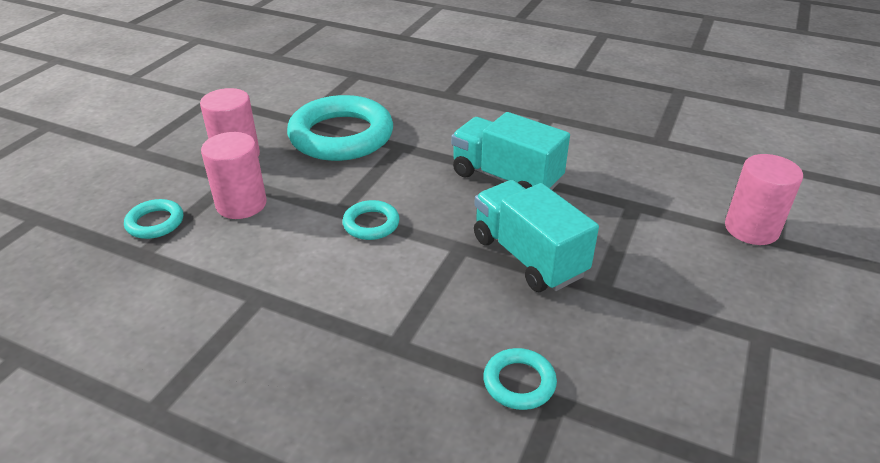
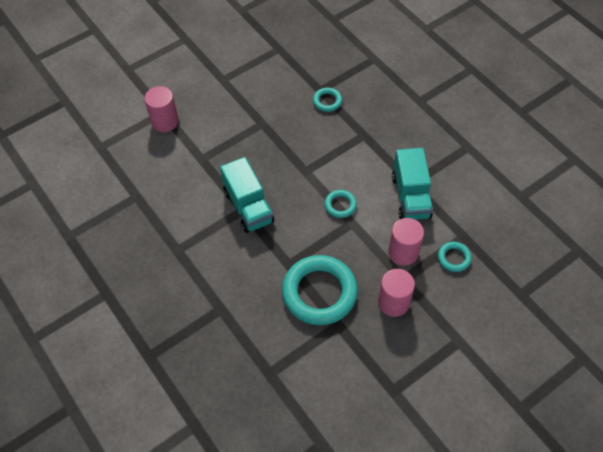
camera: 150 degrees left, 20 degrees up
(528, 256) = (279, 152): turquoise truck -> turquoise truck (410, 196)

